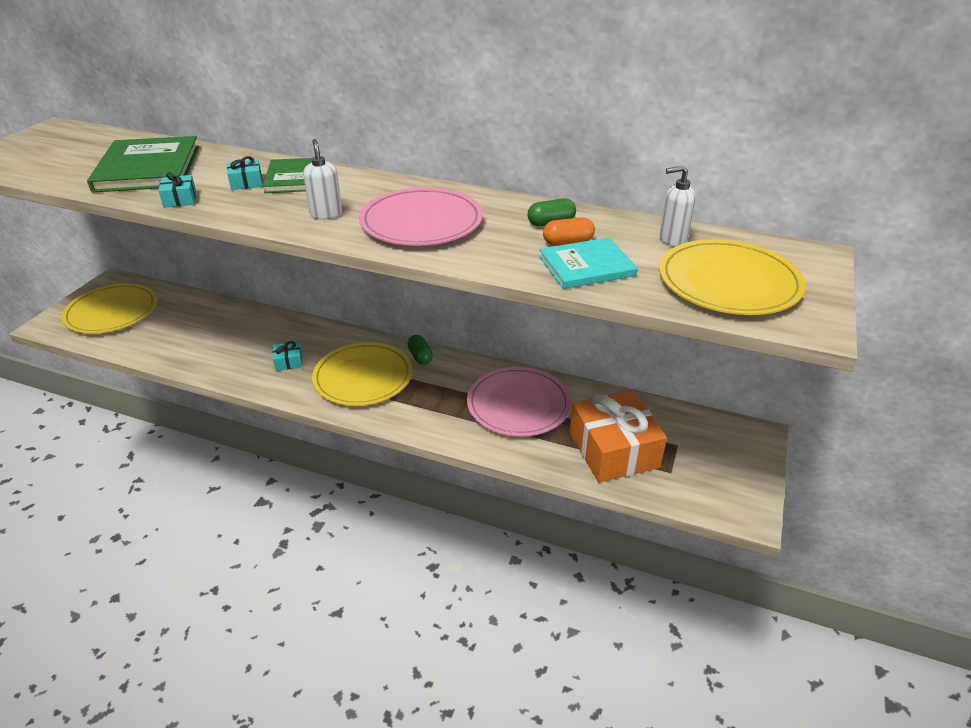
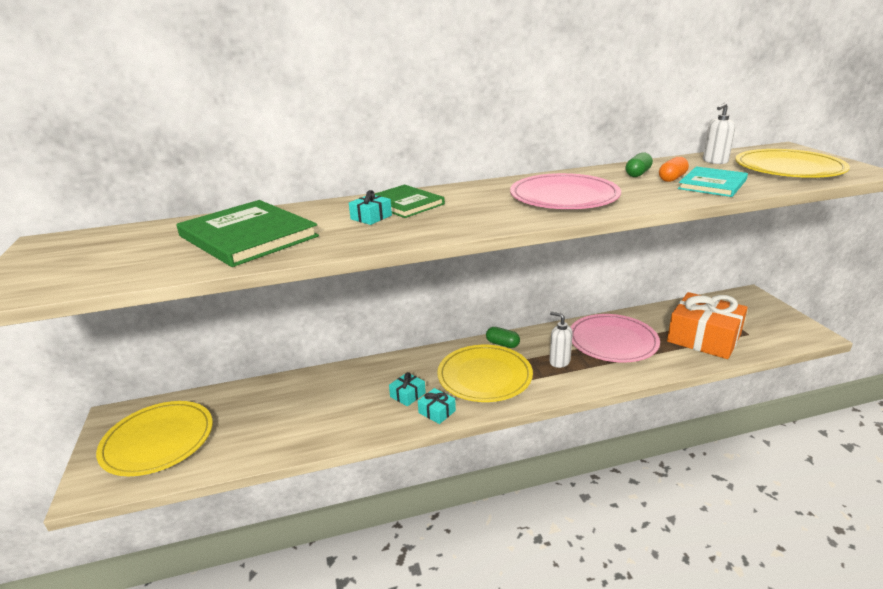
camera: 35 degrees left, 10 degrees down
(180, 199) = (339, 243): turquoise gift -> turquoise gift (437, 412)
(326, 214) = (488, 213): white soap dispenser -> white soap dispenser (559, 361)

